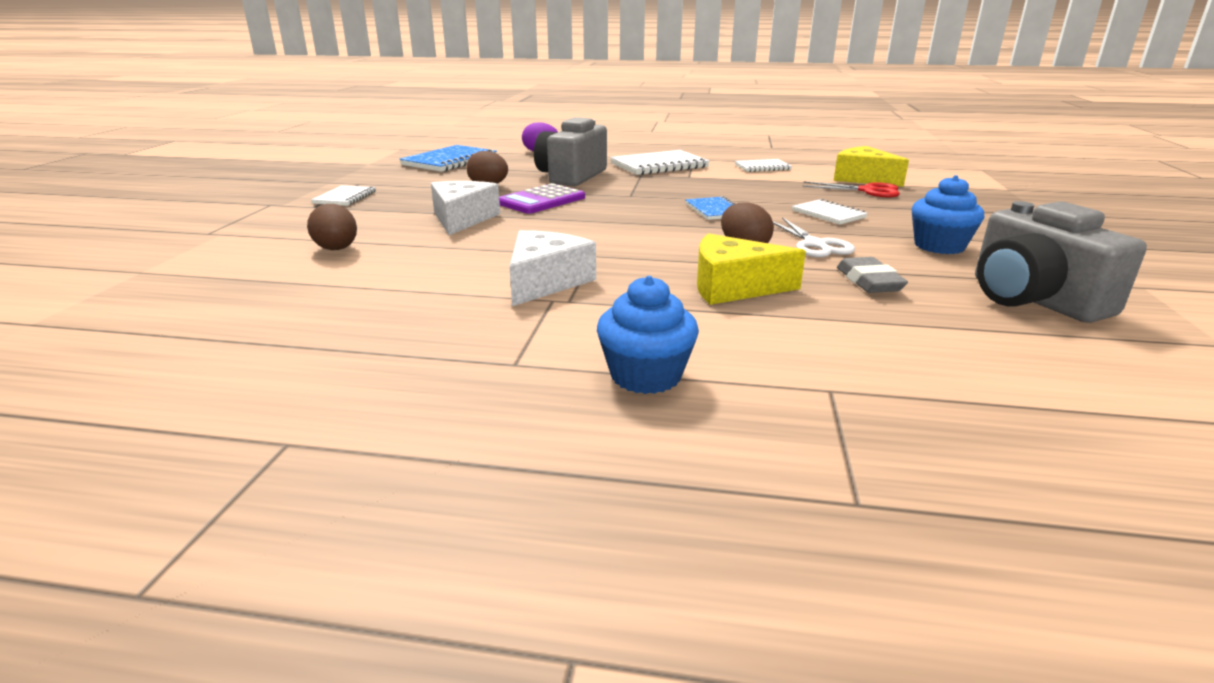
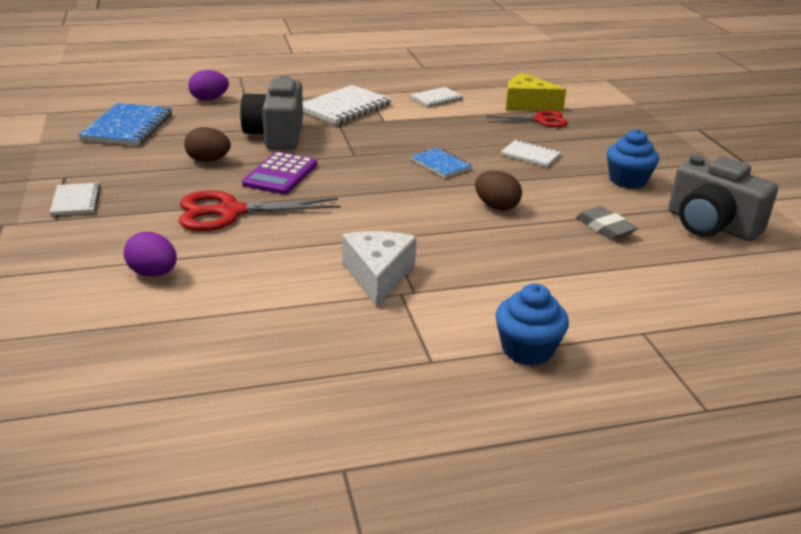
camera: 25 degrees left, 5 degrees up
(337, 249) = (153, 273): brown egg -> purple egg
(462, 219) = (230, 212): white cheese -> red scissors
(733, 287) = (520, 252): yellow cheese -> none
(815, 244) = (544, 194): white scissors -> none

